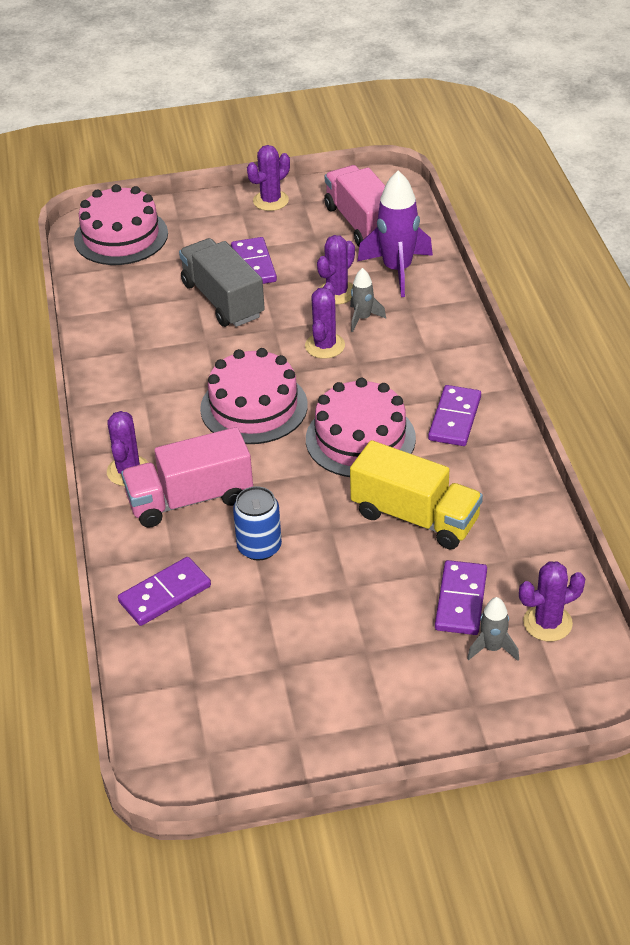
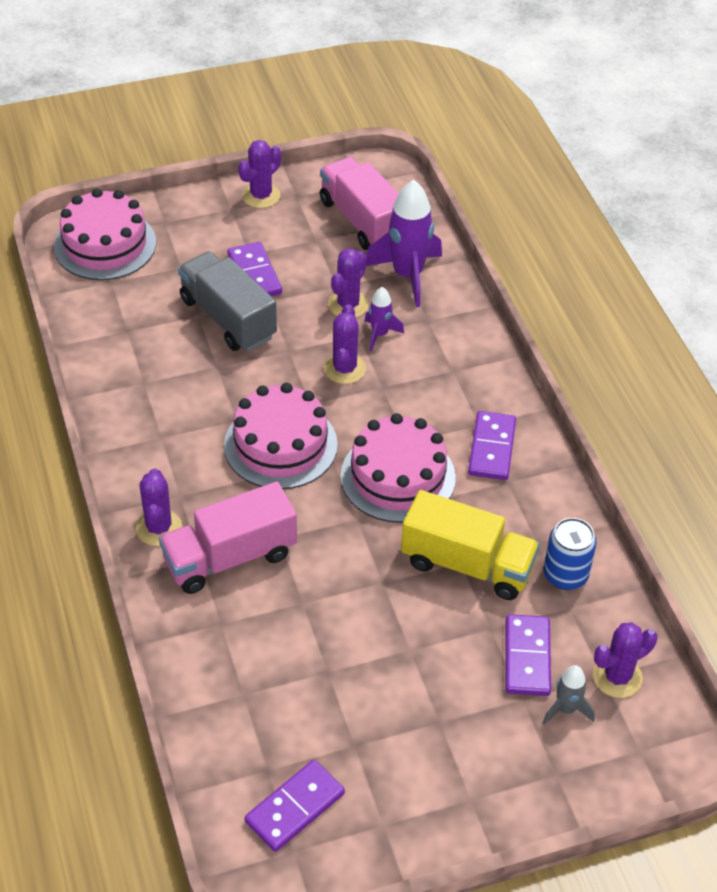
camera: 10 degrees left, 5 degrees up
(165, 594) = (221, 670): purple domino -> purple domino (295, 808)
(259, 547) = (311, 609): blue can -> blue can (565, 575)
(363, 318) = (380, 334): grey rocket -> purple rocket

